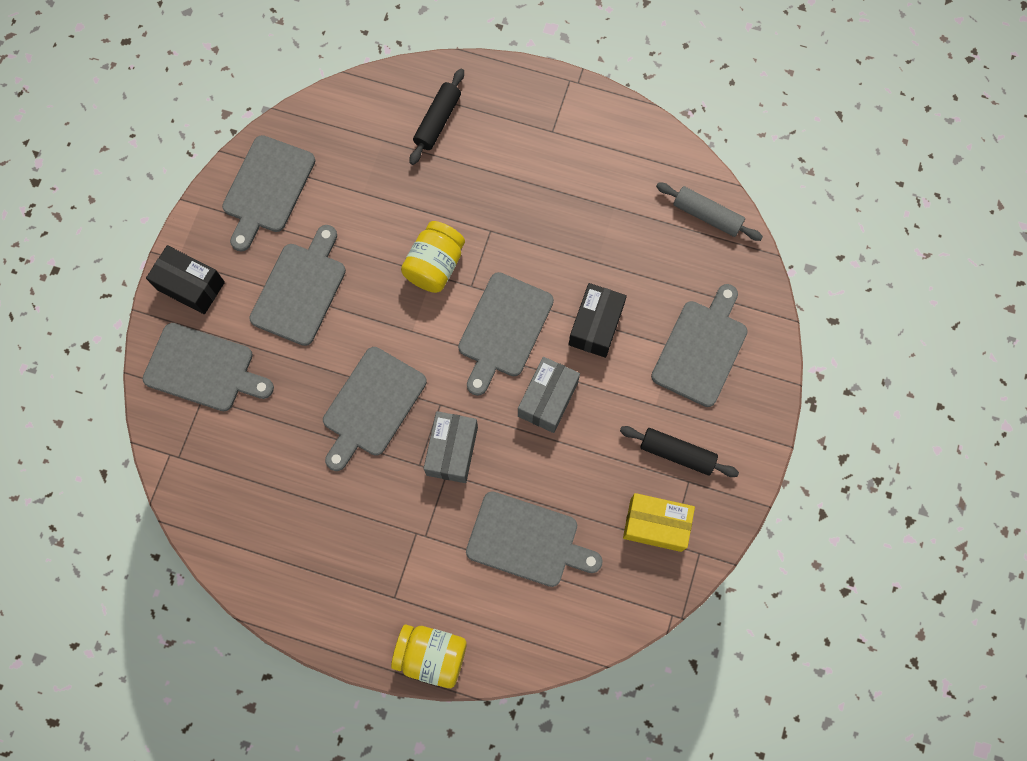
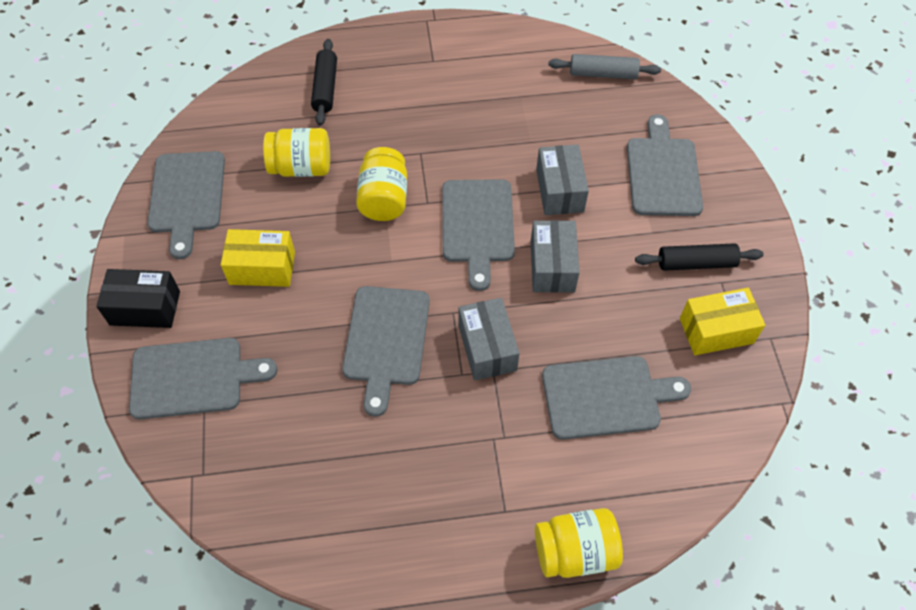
camera: 25 degrees left, 15 degrees down
(301, 290) = (262, 268): grey cutting board -> yellow box
(378, 200) = (301, 167): none -> yellow jar
(596, 326) = (559, 190): black box -> grey box

